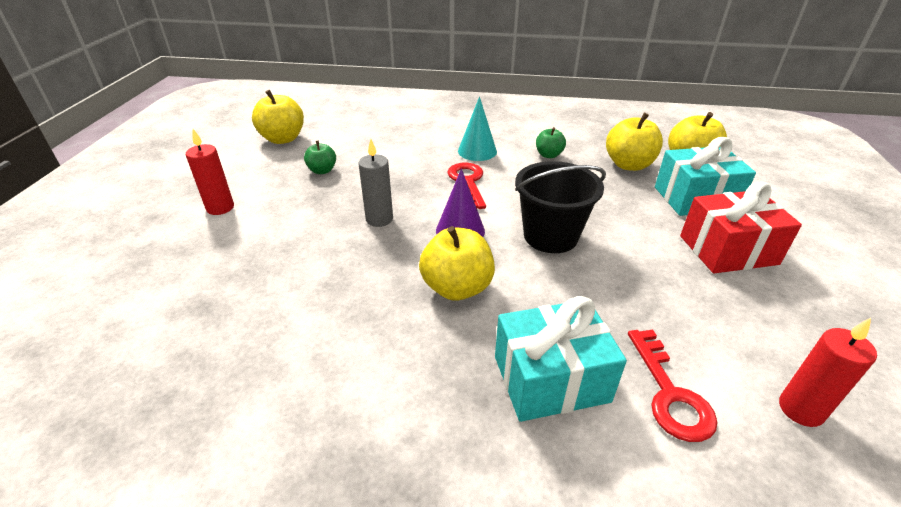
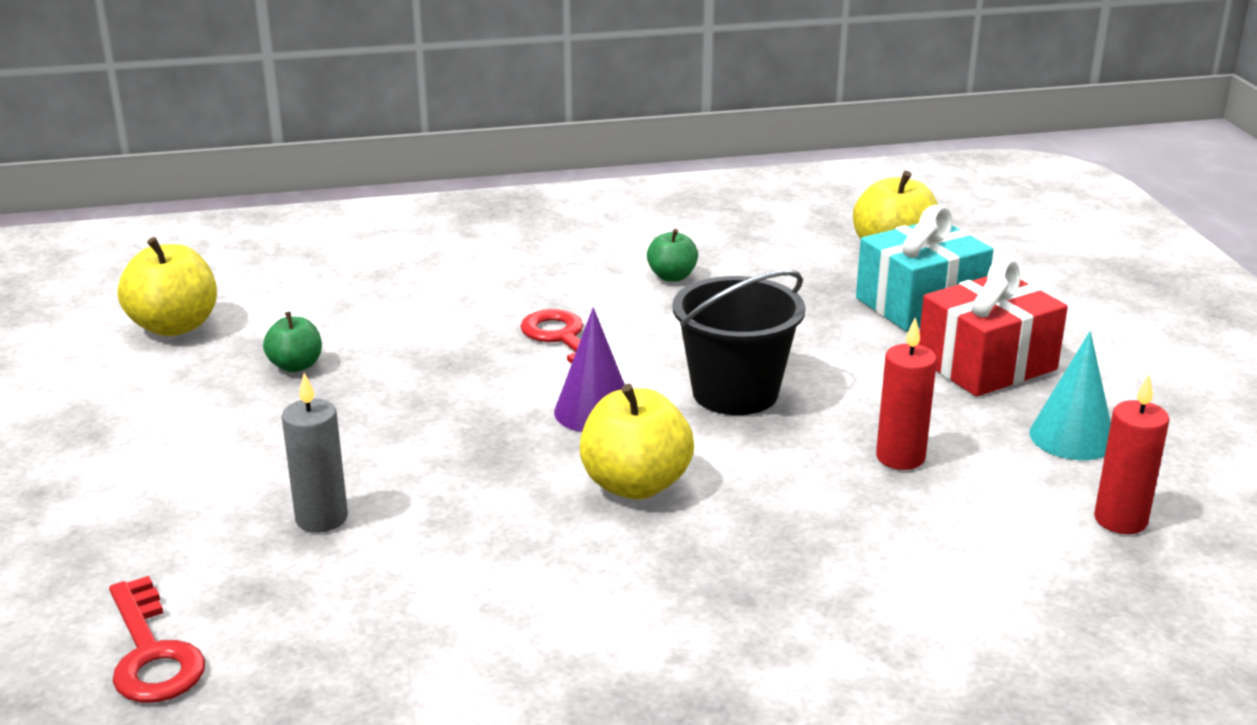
camera: 20 degrees left, 10 degrees down
(220, 208) = (155, 455): red candle -> red candle (900, 457)
(379, 219) = (453, 420): grey candle -> grey candle (321, 518)
(477, 151) = (549, 289): turquoise cone -> turquoise cone (1072, 437)
(551, 379) = (820, 557): turquoise gift -> none
(628, 165) = (804, 271): yellow apple -> none
(670, 394) = (970, 539): red key -> red key (152, 653)

